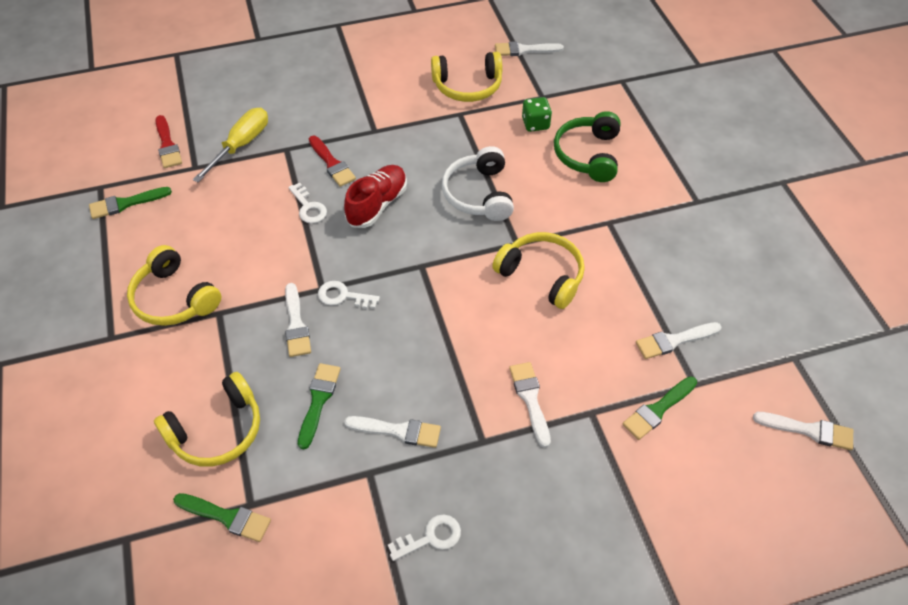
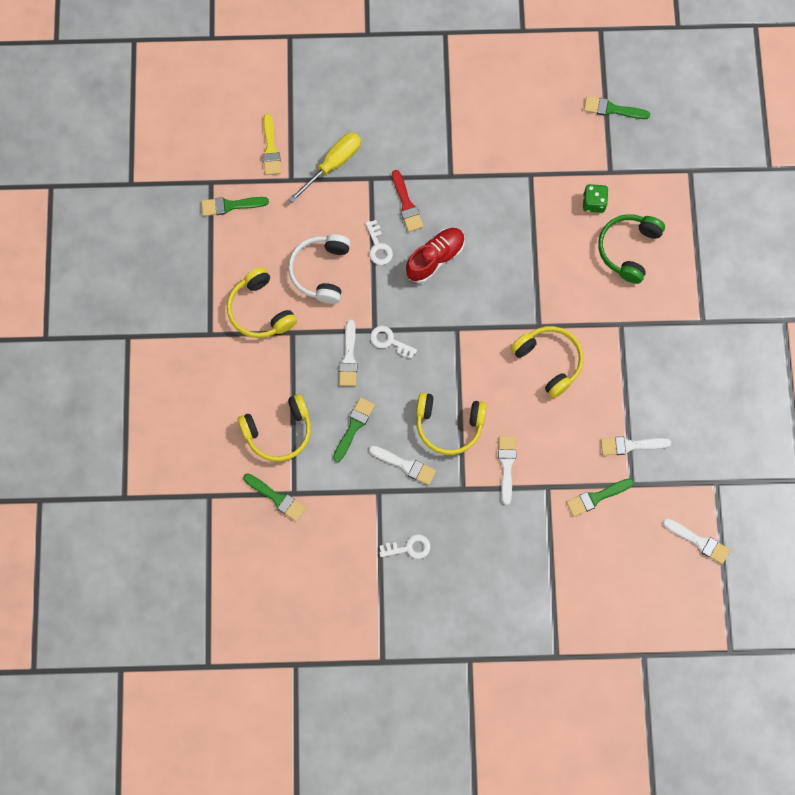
camera: 15 degrees right, 20 degrees up
(167, 145) = (270, 149): red brush -> yellow brush
(467, 86) = (546, 143): yellow headphones -> yellow headphones (449, 425)
(479, 194) = (522, 268): white headphones -> white headphones (321, 271)
(524, 50) = (612, 109): white brush -> green brush

